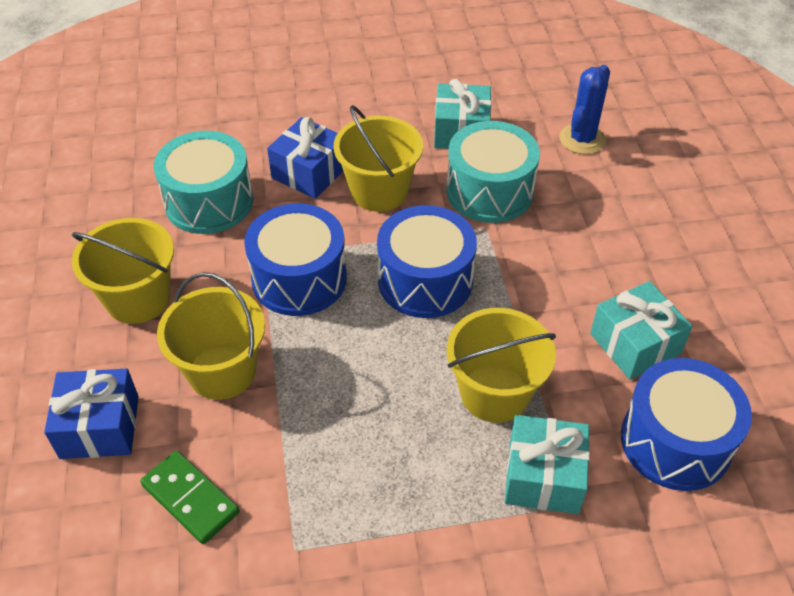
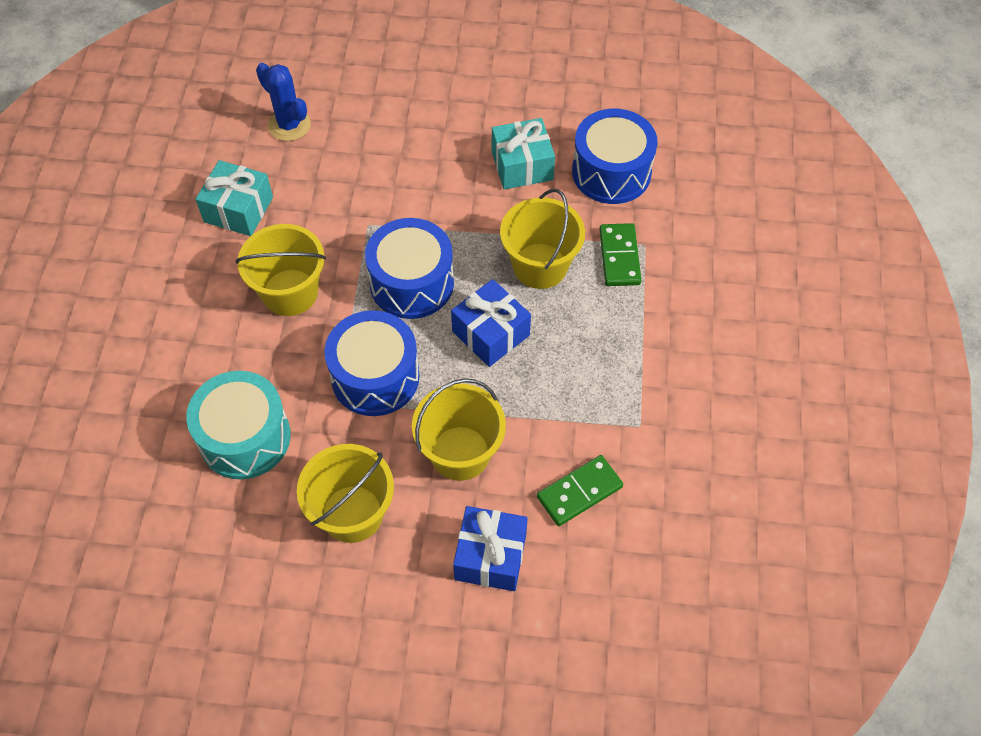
camera: 75 degrees left, 10 degrees up
(309, 172) = (240, 344): blue gift -> blue gift (491, 333)
(489, 191) = (325, 210): turquoise drum -> none
(543, 477) = (619, 257): turquoise gift -> green domino

